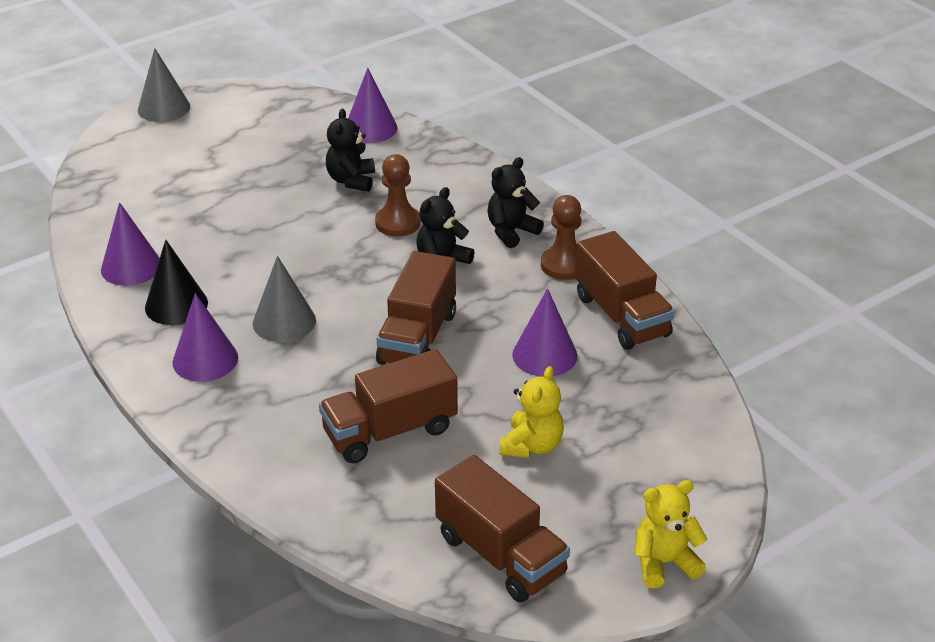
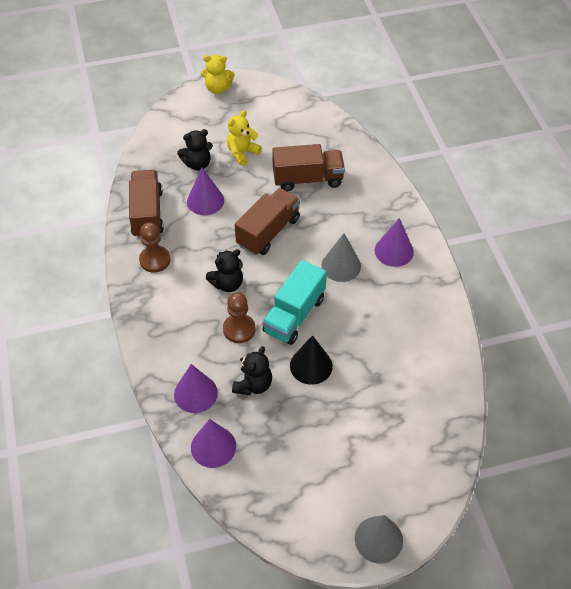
camera: 160 degrees left, 15 degrees up
(131, 267) = (429, 341): purple cone -> purple cone (195, 393)
(176, 305) = (404, 298): black cone -> black cone (311, 365)
(330, 252) = (294, 315): none -> turquoise truck
(500, 555) = (284, 109): brown truck -> none
(511, 231) = (169, 298): black teddy bear -> black teddy bear (197, 164)

